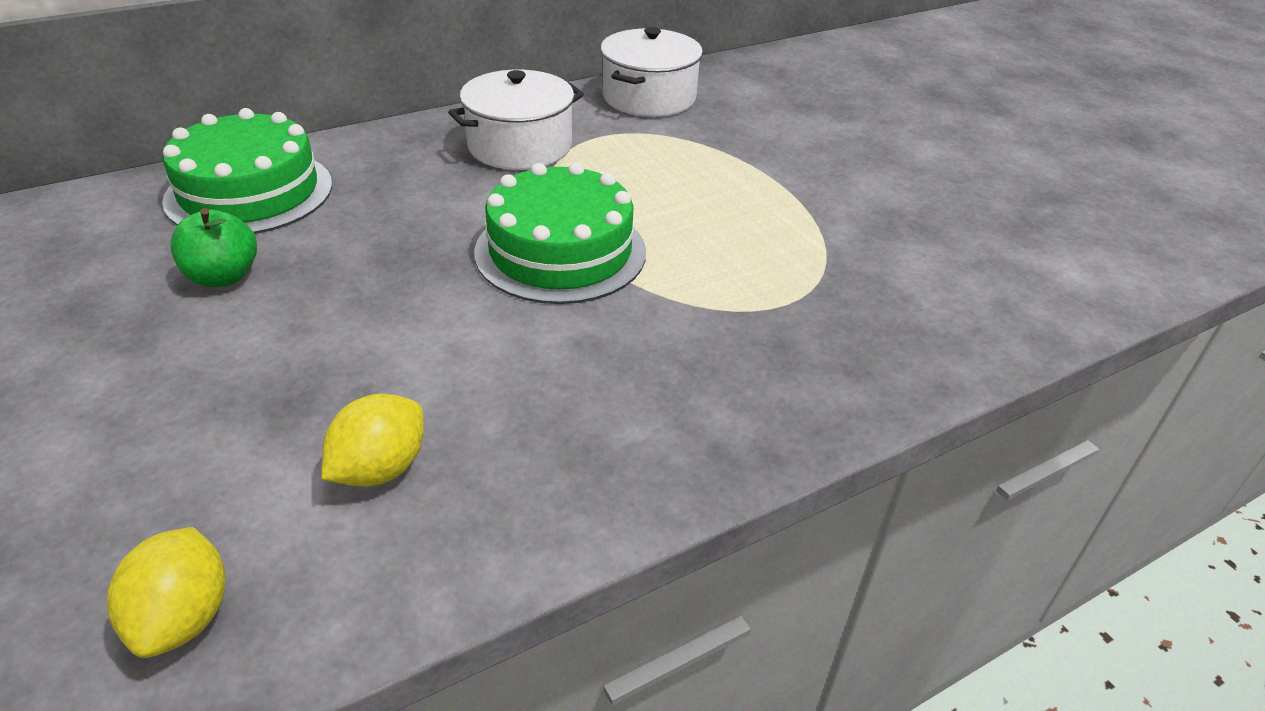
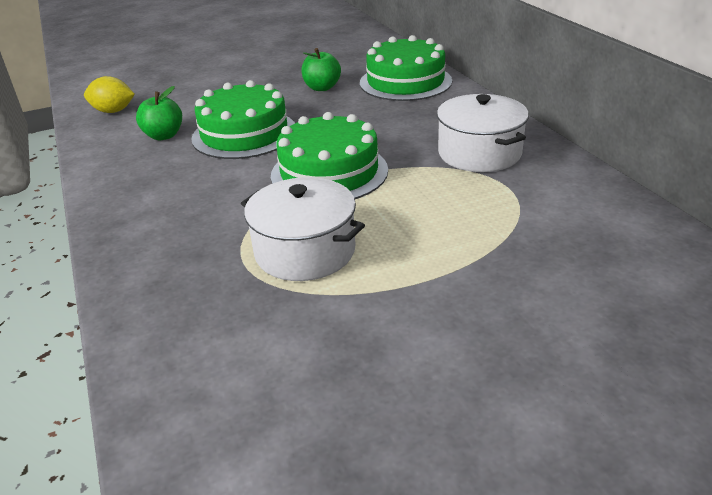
camera: 100 degrees right, 5 degrees down
(380, 469) = (164, 136): yellow lemon -> green apple
(405, 351) = (244, 134): none -> green cake
(649, 97) = (600, 211): white pot -> white pot (305, 251)

